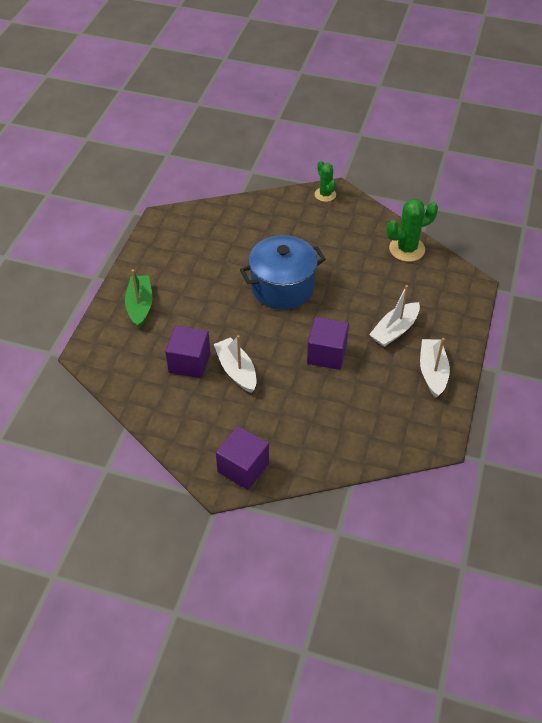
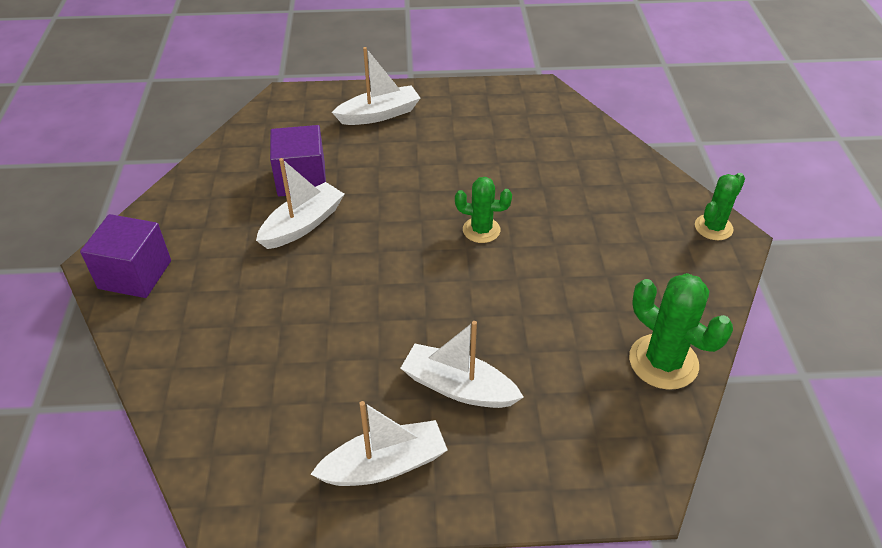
camera: 70 degrees right, 5 degrees down
(140, 306) = (379, 114): green boat -> white boat
(282, 287) = (481, 230): blue pot -> green cactus
(326, 354) = (370, 311): purple cube -> none

